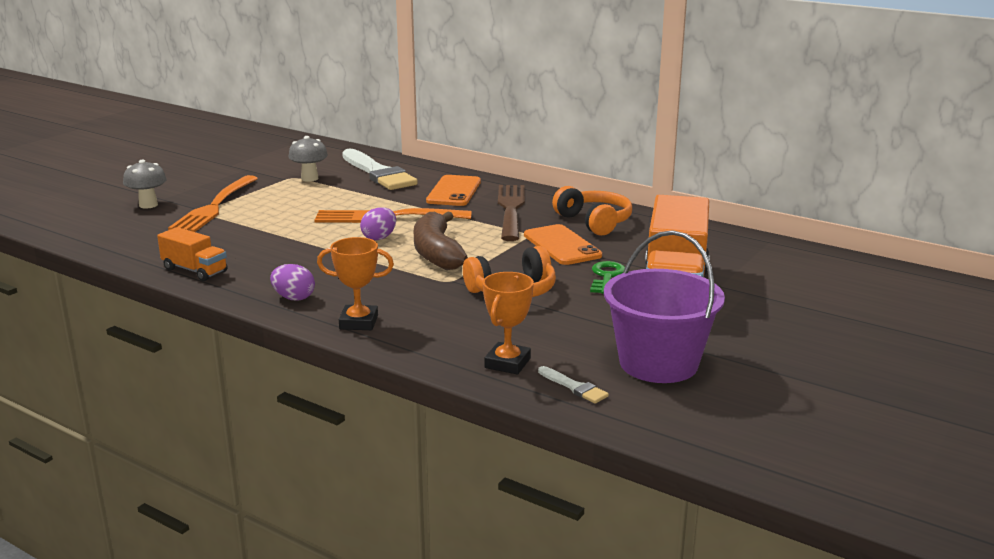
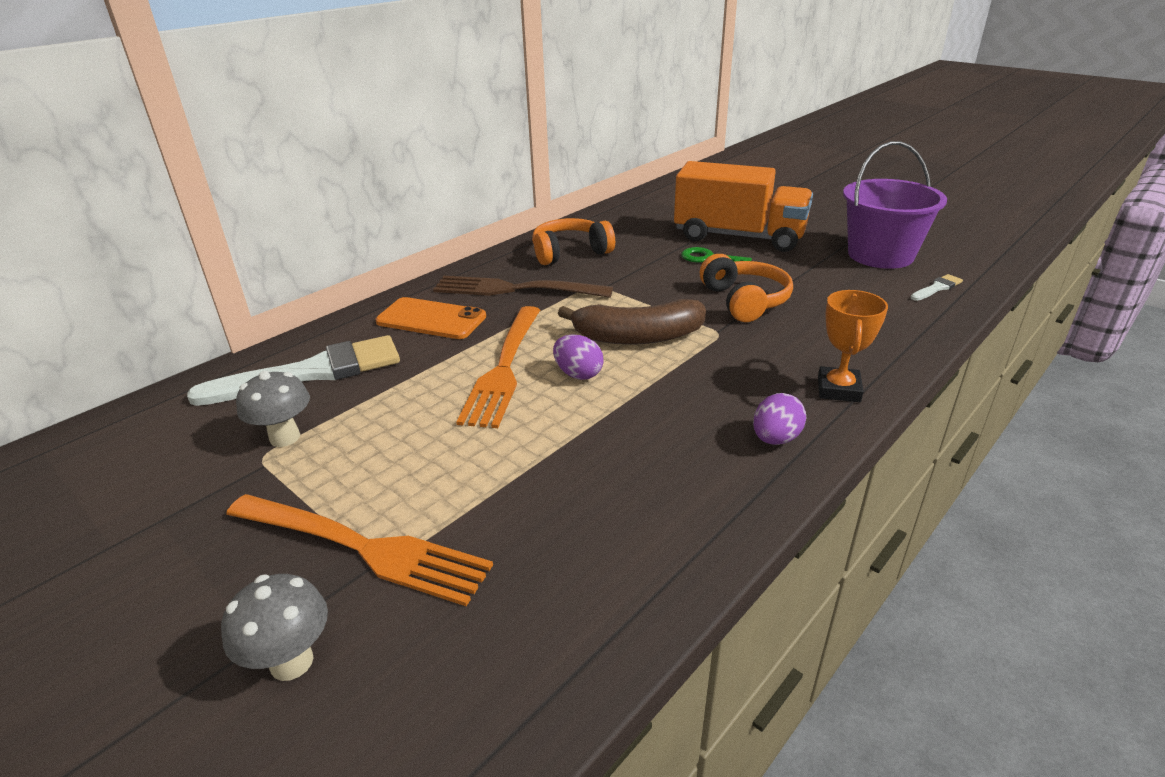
camera: 80 degrees left, 10 degrees up
(195, 270) = (675, 546): orange truck -> none
(507, 363) = (905, 312): orange trophy -> none
(562, 245) = (630, 271): orange phone -> none

